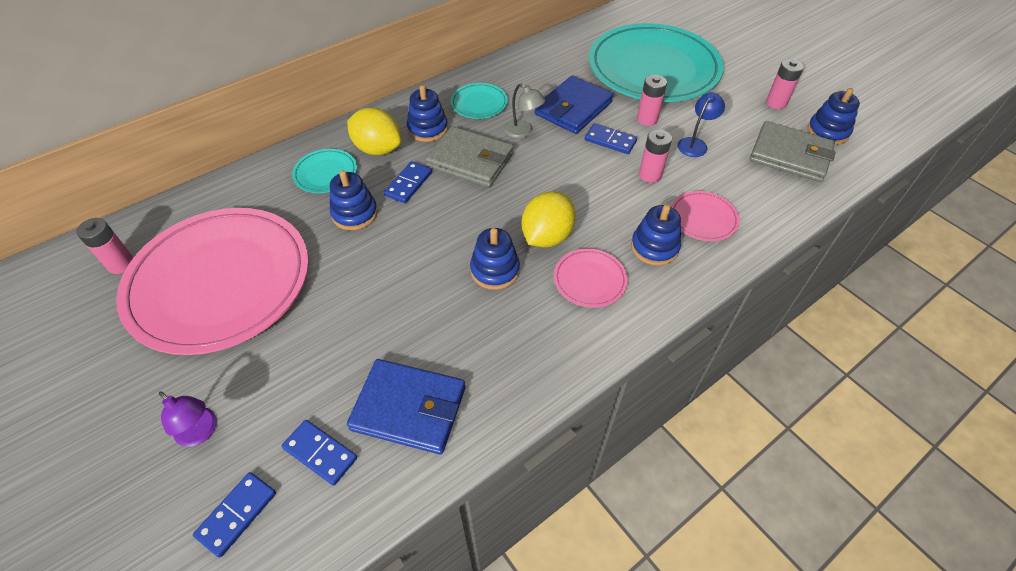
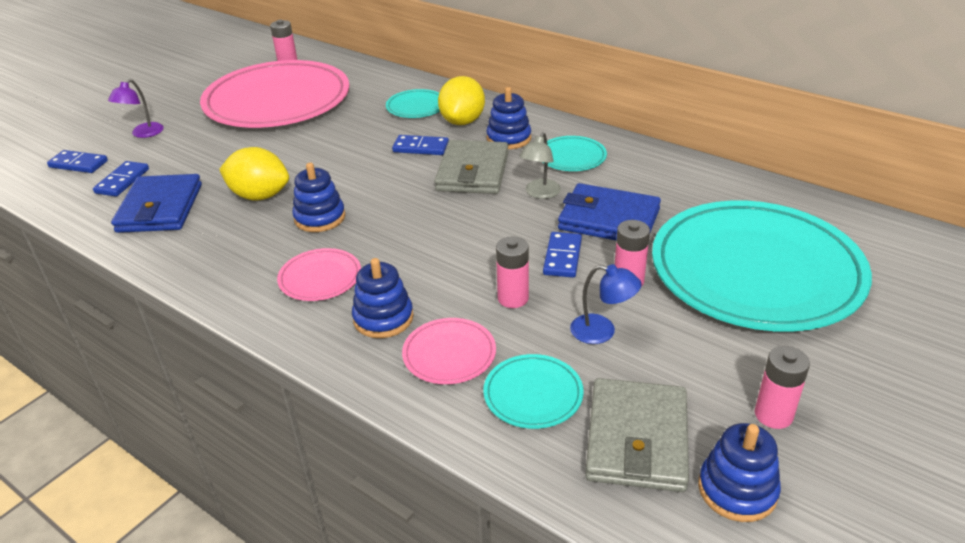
camera: 75 degrees right, 15 degrees down
(355, 214) = (370, 132): blue stacking toy -> none
(547, 236) = (376, 239): yellow lemon -> yellow lemon (260, 196)
(748, 187) = (533, 394): none -> turquoise plate

